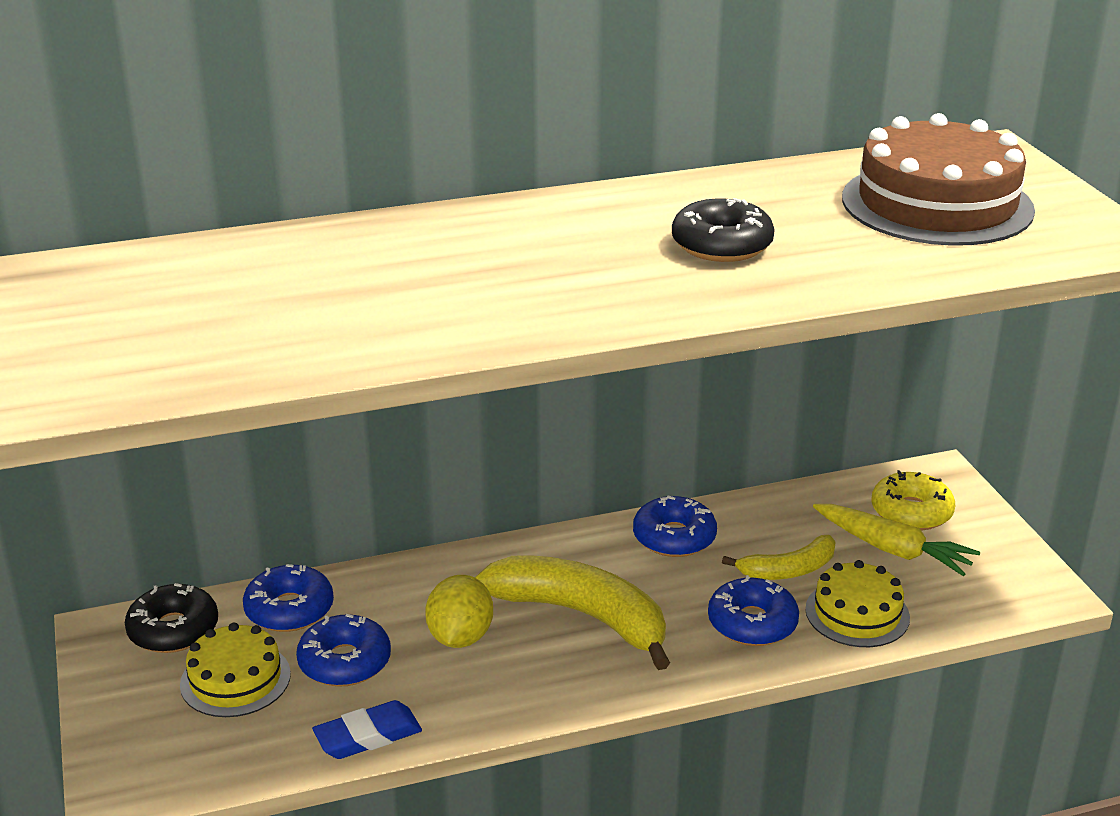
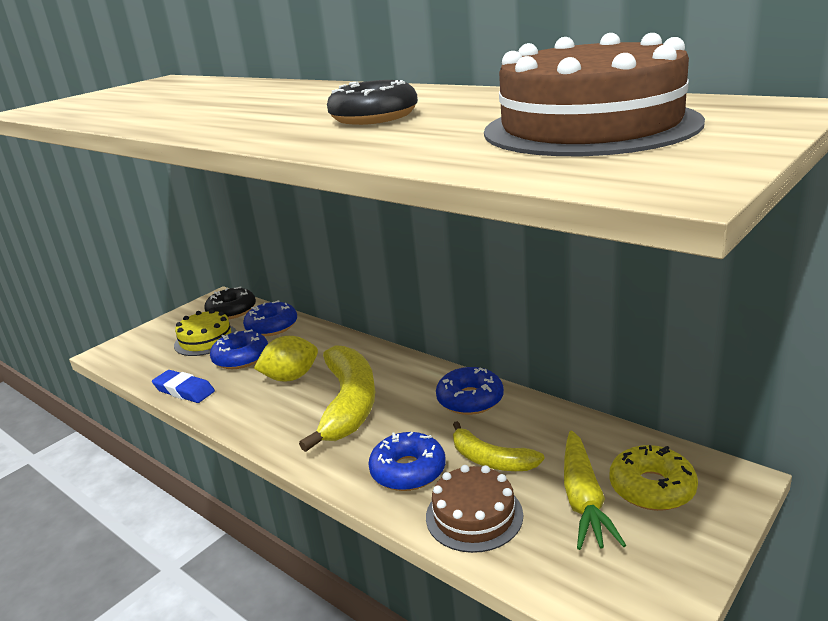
camera: 60 degrees right, 5 degrees down
(857, 613) = (474, 515): yellow cake -> brown cake

